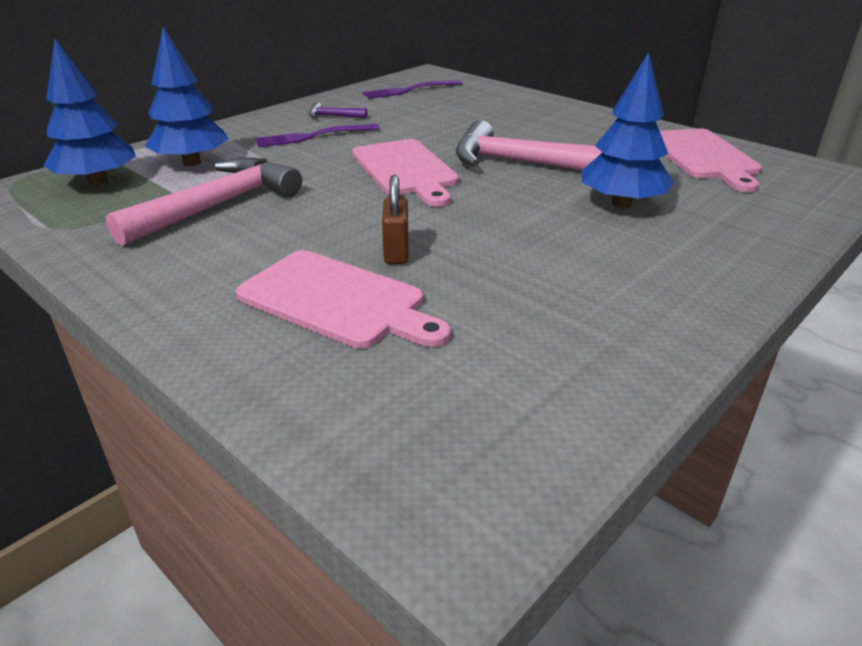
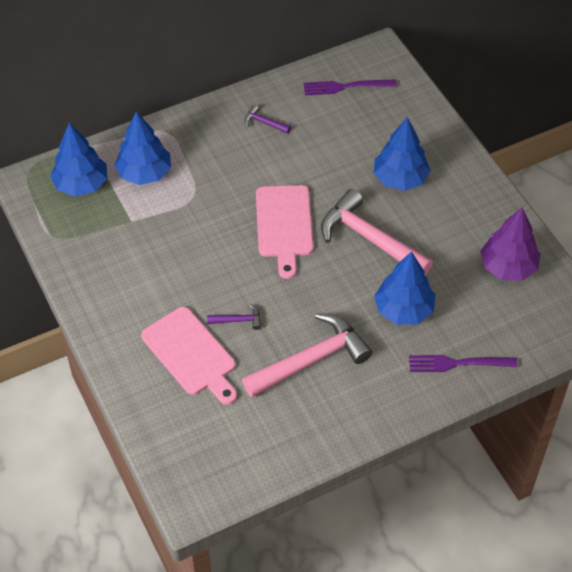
camera: 20 degrees right, 20 degrees up
(219, 205) = (151, 237): pink hammer -> pink hammer (312, 359)
(312, 136) = (237, 155): purple fork -> purple fork (457, 363)
(396, 252) = (238, 320): brown padlock -> purple hammer
(518, 125) = (400, 179): none -> blue tree
(703, 156) = (508, 267): pink cutting board -> purple tree

